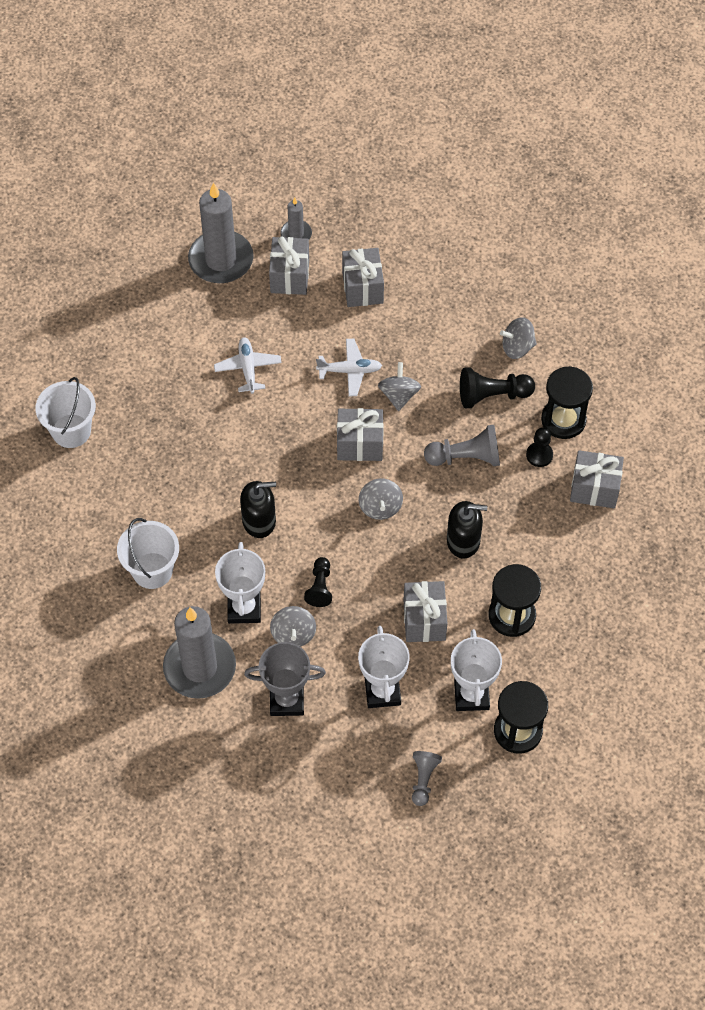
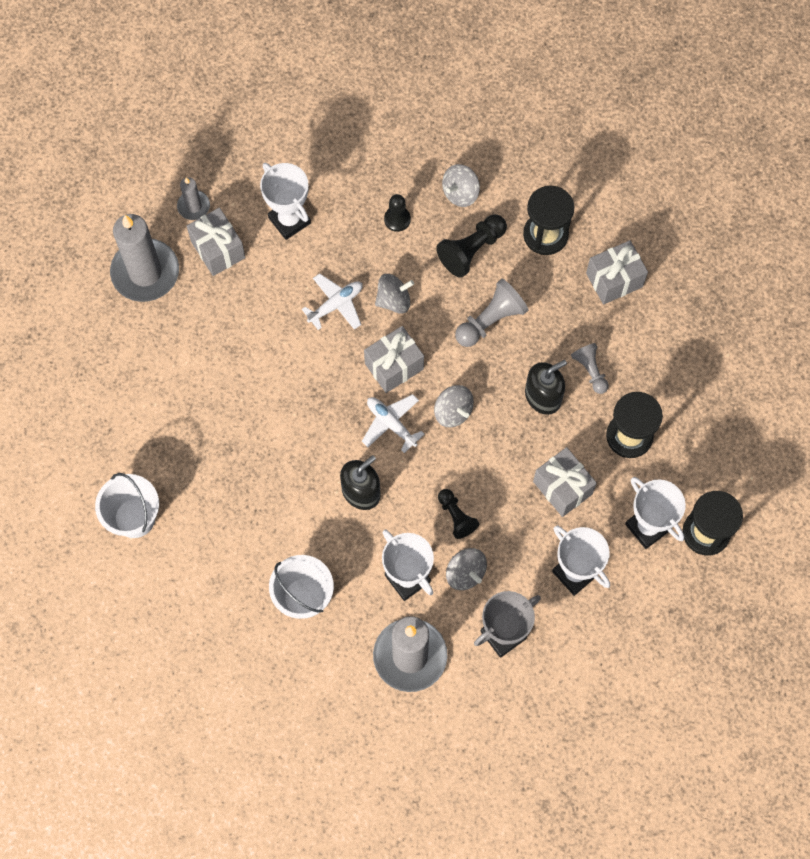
camera: 35 degrees left, 10 degrees up
(248, 368) = (246, 359): white plane -> white plane (391, 424)
(362, 287) = (289, 220): grey gift -> white trophy
(399, 395) = (394, 300): grey spinning top -> grey spinning top turned 105 degrees clockwise
(423, 780) = (663, 626): grey pawn -> grey pawn (590, 371)
(539, 455) = (549, 279): black pawn -> black pawn (397, 219)

